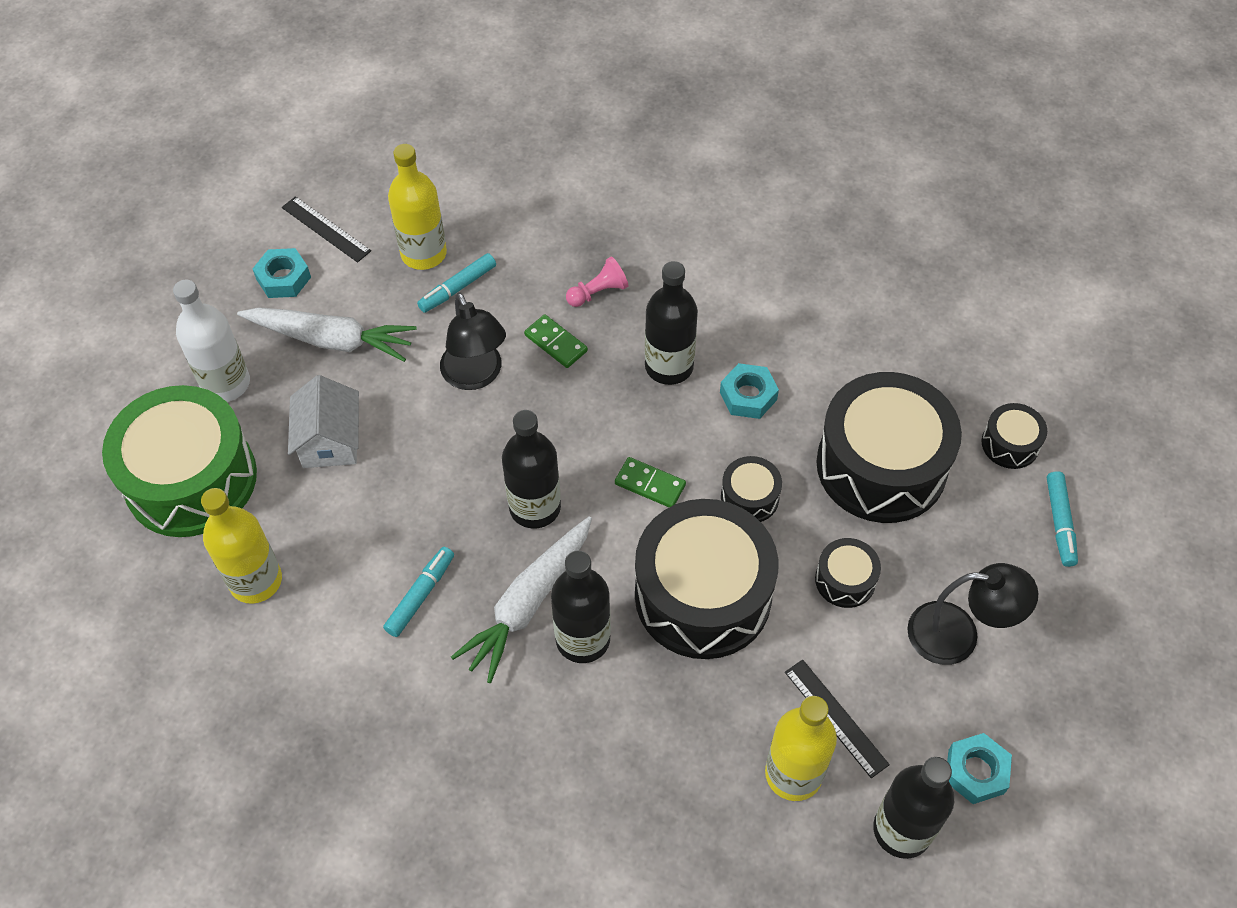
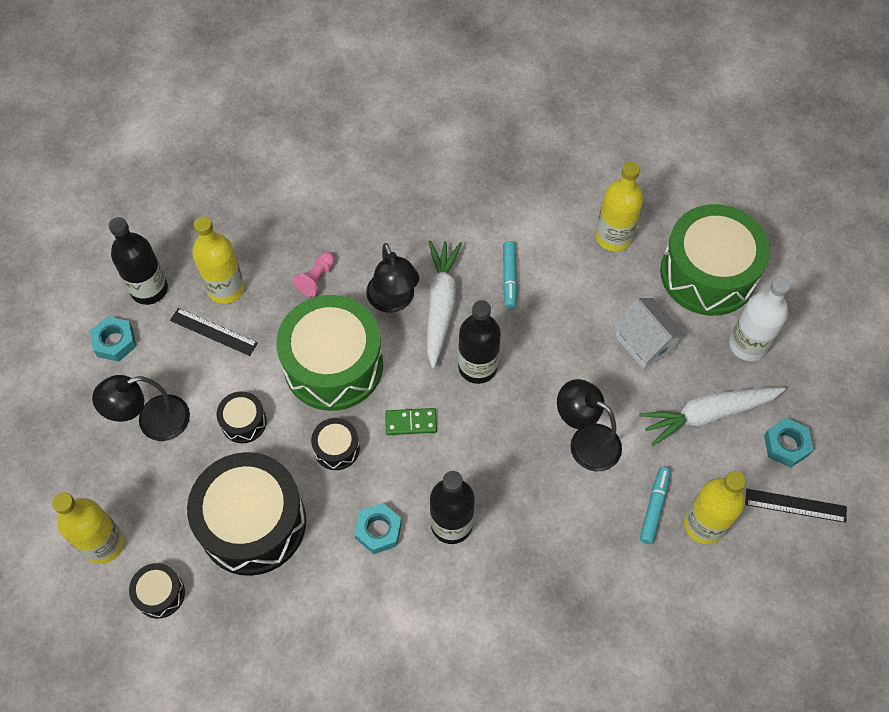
camera: 150 degrees right, 5 degrees up
(556, 343) = (547, 499): green domino -> none
(583, 639) = (393, 301): black bottle -> black lamp
(598, 292) = (546, 563): pink pawn -> pink pawn (316, 279)
(703, 595) = (333, 365): black drum -> green drum
(1060, 522) = (104, 544): turquoise marker -> yellow bottle

